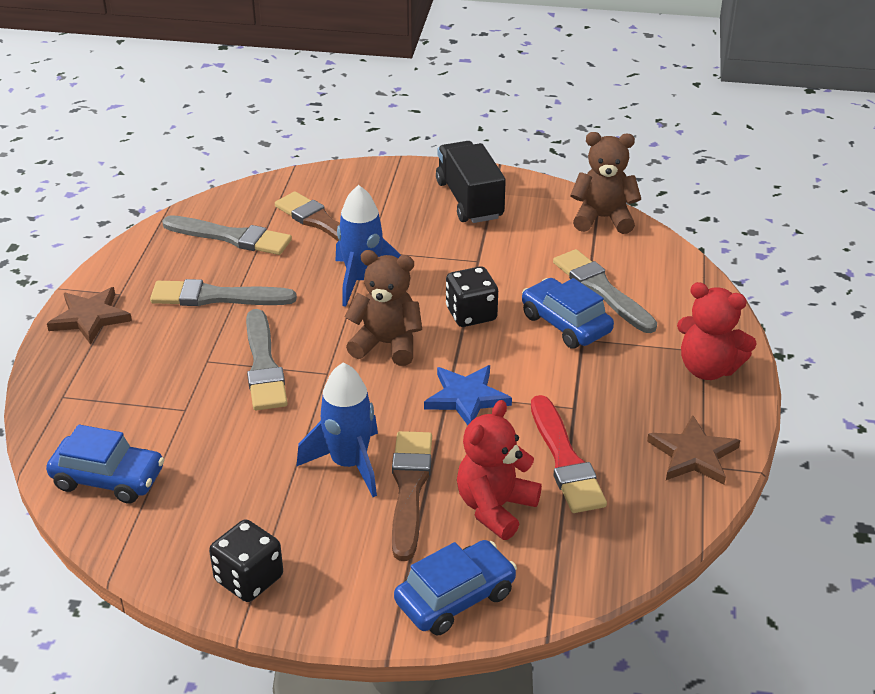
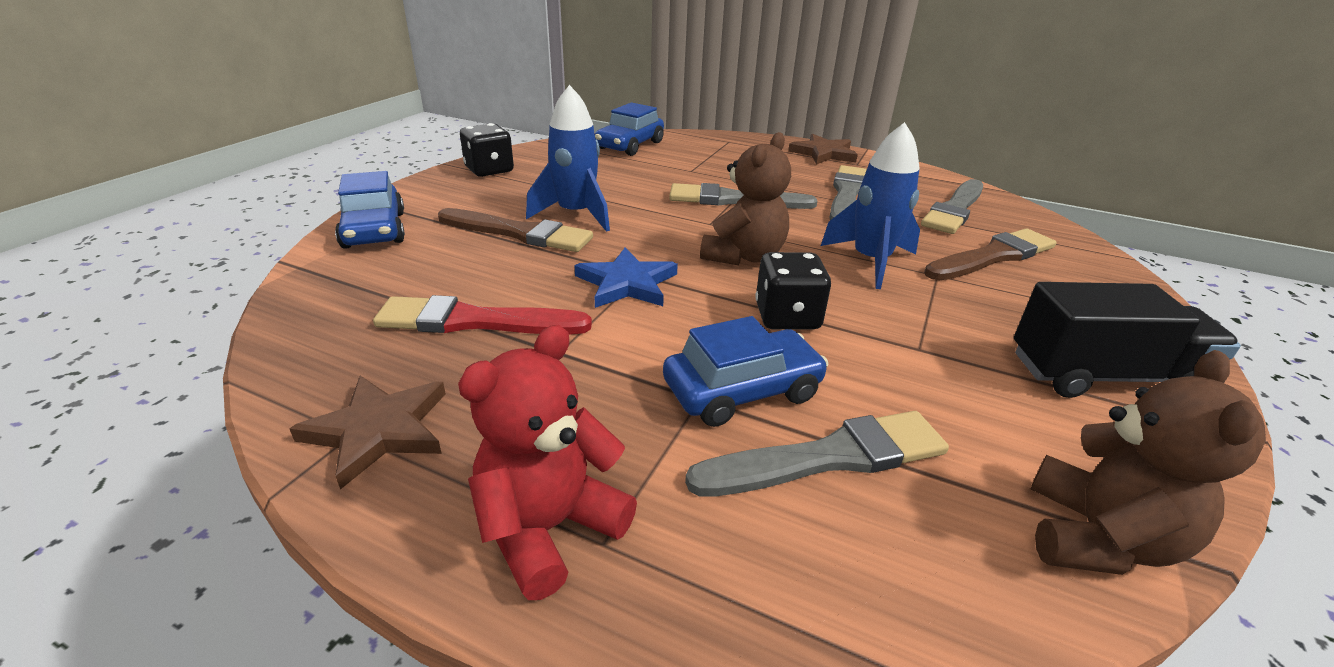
camera: 105 degrees right, 5 degrees down
(495, 508) = (451, 266): red teddy bear -> none

